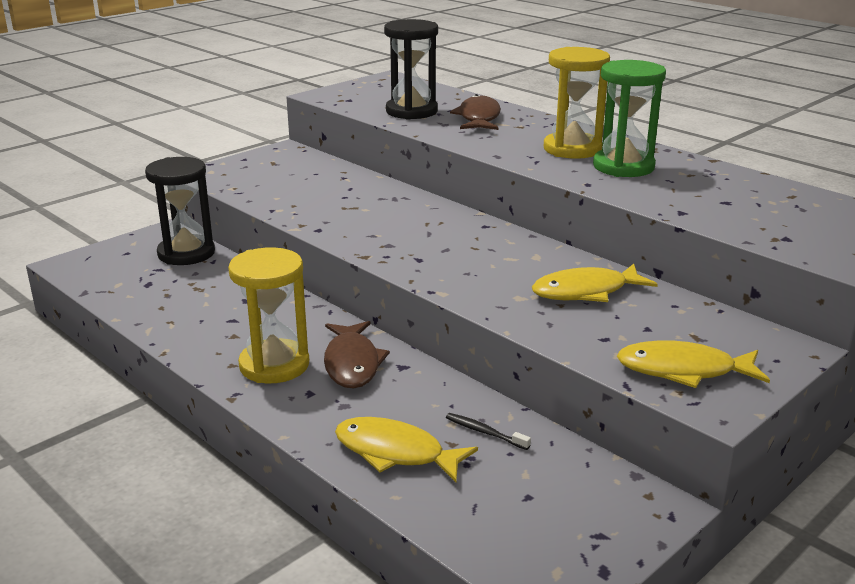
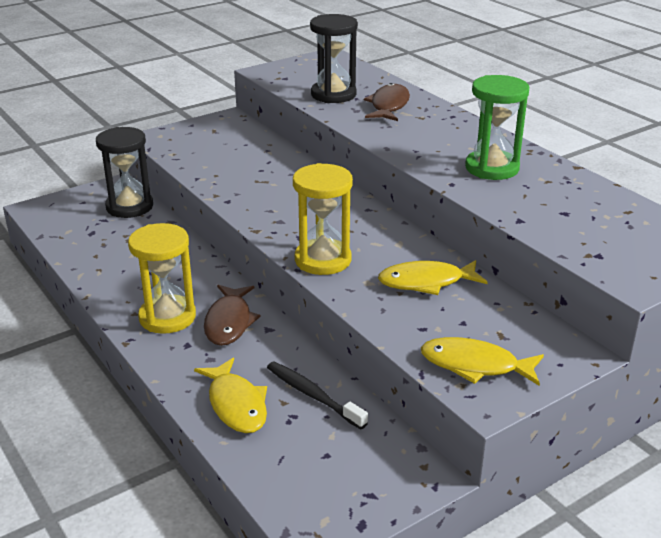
camera: 10 degrees right, 5 degrees up
(395, 452) = (236, 405): yellow fish -> yellow fish turned 150 degrees counterclockwise
(485, 432) = (313, 395): black toothbrush -> black toothbrush, size x1.71
(572, 149) = (455, 145): yellow hourglass -> yellow hourglass (323, 260)

